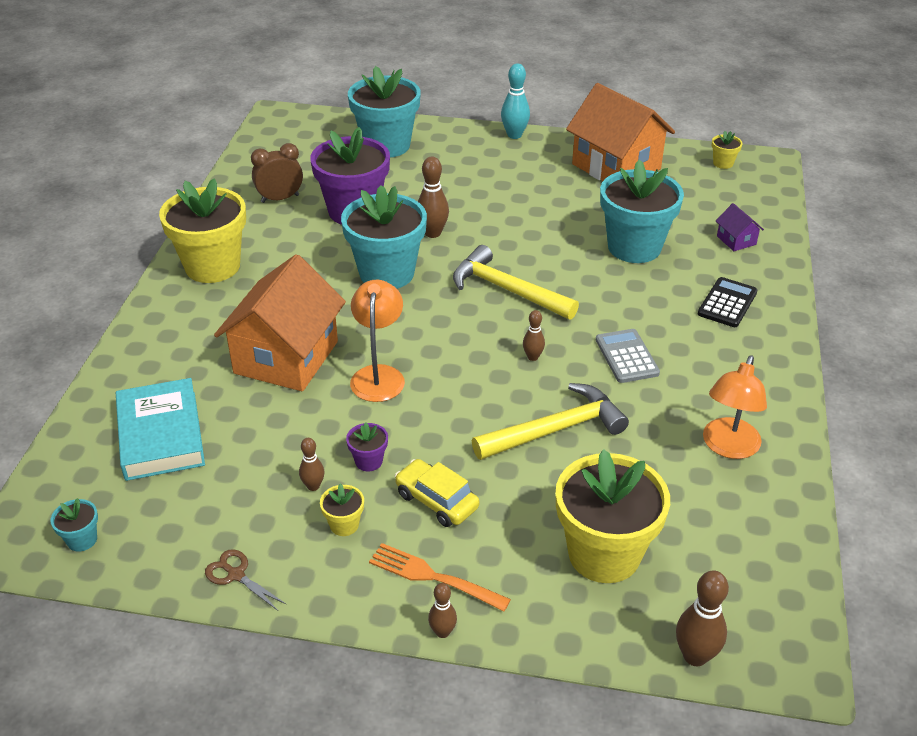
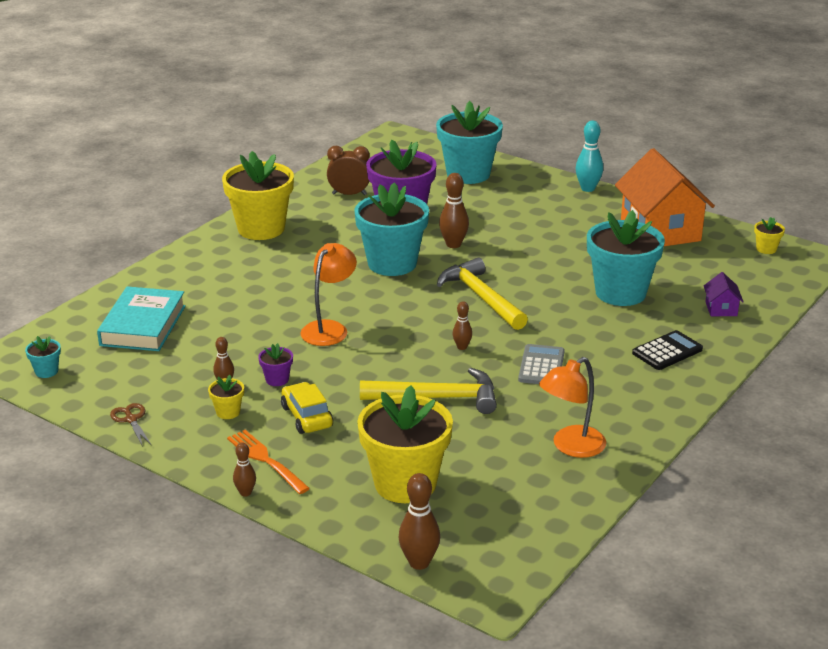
camera: 25 degrees right, 10 degrees down
(286, 357) = (269, 300): orange house -> none

